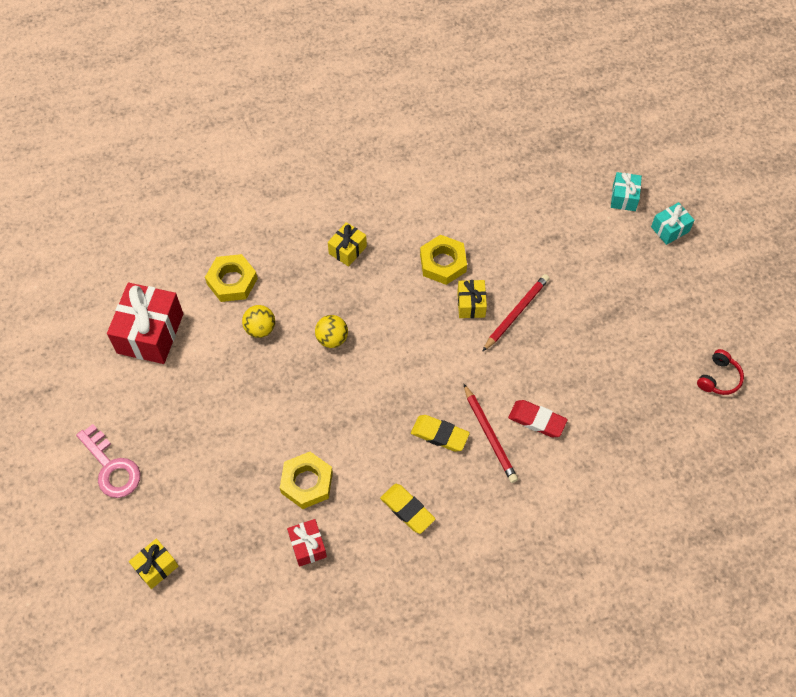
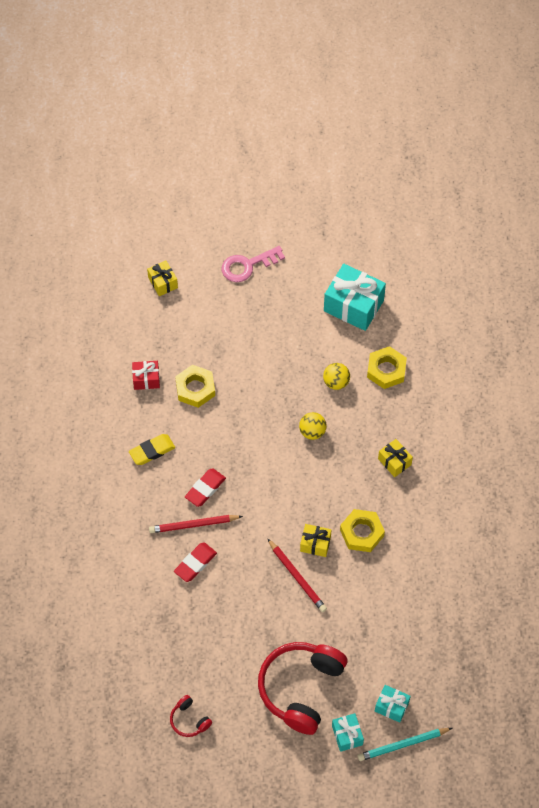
camera: 105 degrees right, 0 degrees up
(150, 333) = (353, 305): red gift -> turquoise gift
(439, 435) = (205, 489): yellow eraser -> red eraser
(639, 281) = (301, 688): none -> red headphones
(658, 181) = (402, 745): none -> turquoise pencil

